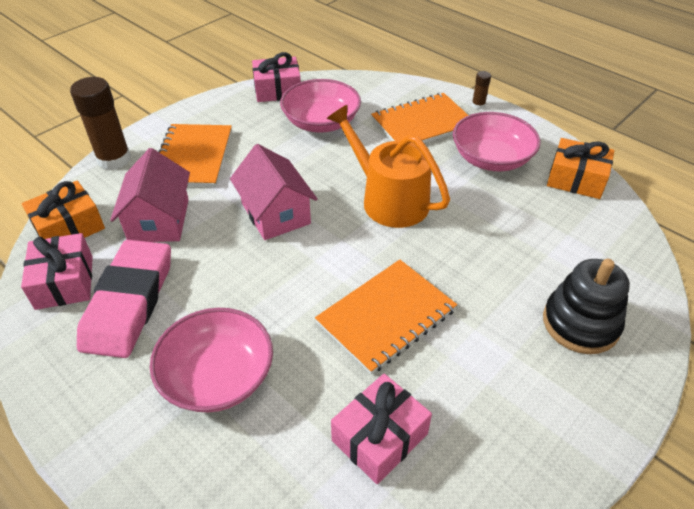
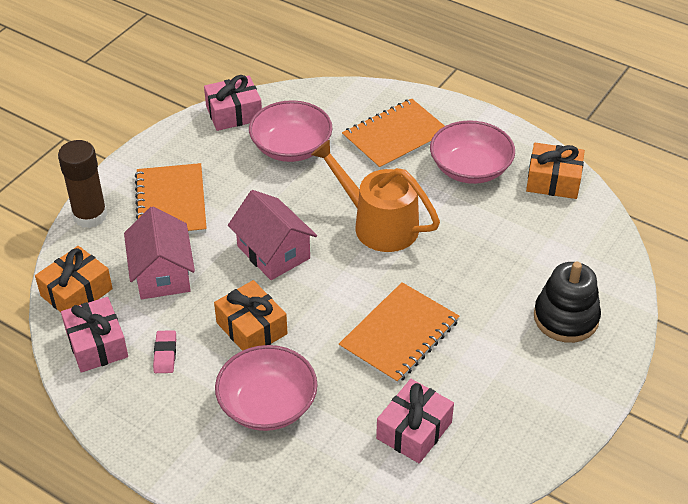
camera: 10 degrees left, 0 degrees up
(129, 302) = (165, 354): pink eraser -> pink eraser, size x0.41
(228, 287) = (251, 328): none -> orange gift
(478, 105) = (449, 108): brown glue stick -> none

